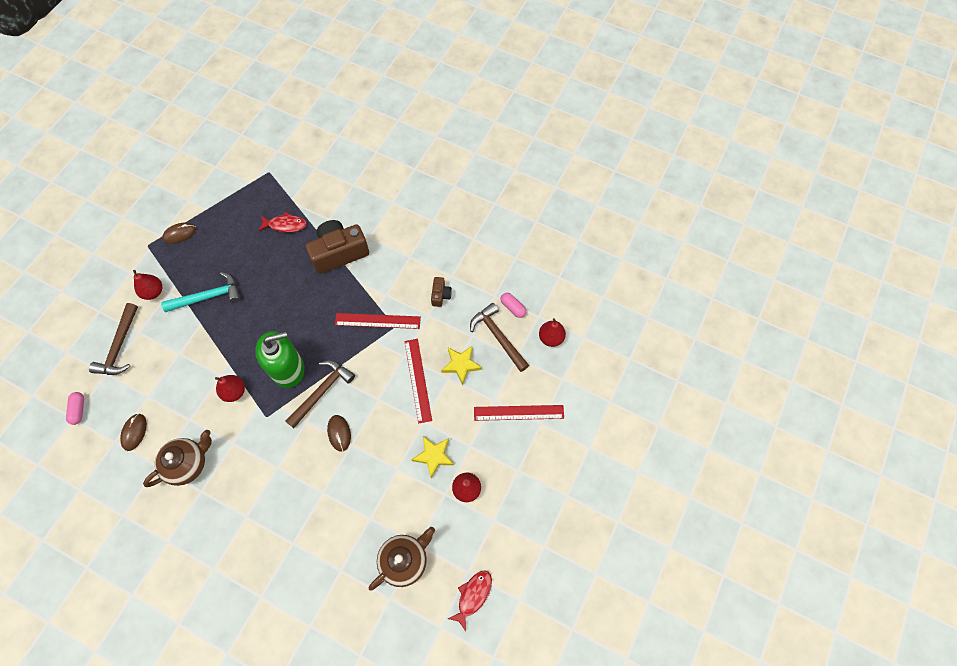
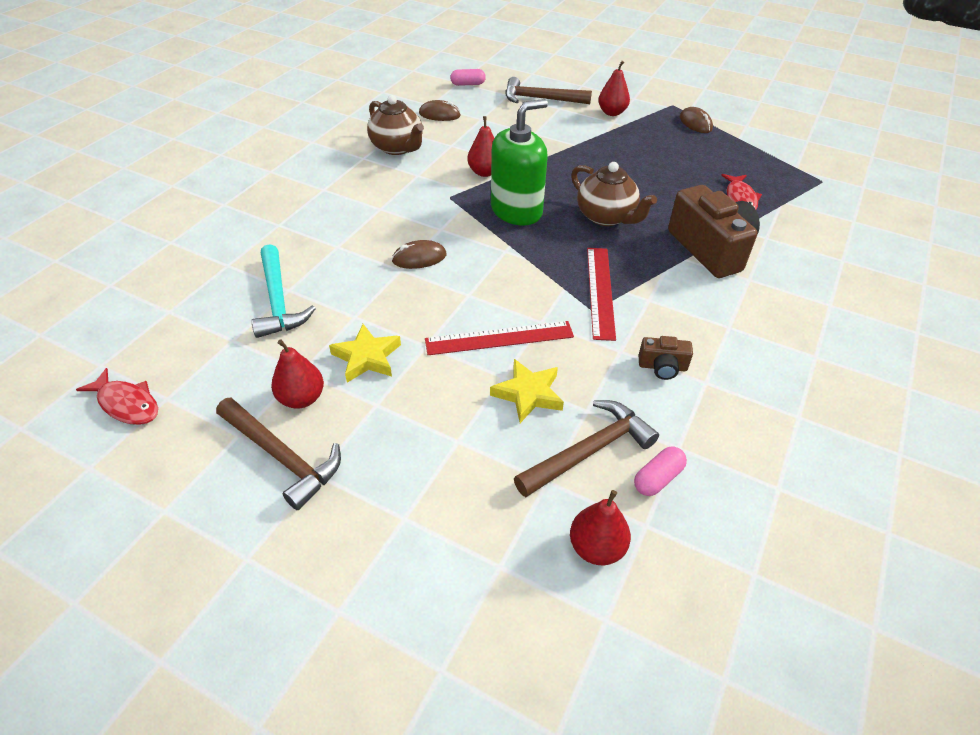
camera: 90 degrees right, 20 degrees down
(208, 296) = (613, 147): turquoise hammer -> turquoise hammer (278, 301)
(288, 369) = (516, 210): green soap dispenser -> green soap dispenser turned 105 degrees counterclockwise
(322, 391) = (482, 240): brown hammer -> brown hammer (282, 456)
(404, 560) = (215, 325): brown teapot -> brown teapot (606, 217)
(518, 412) = (430, 480): red ruler -> none

